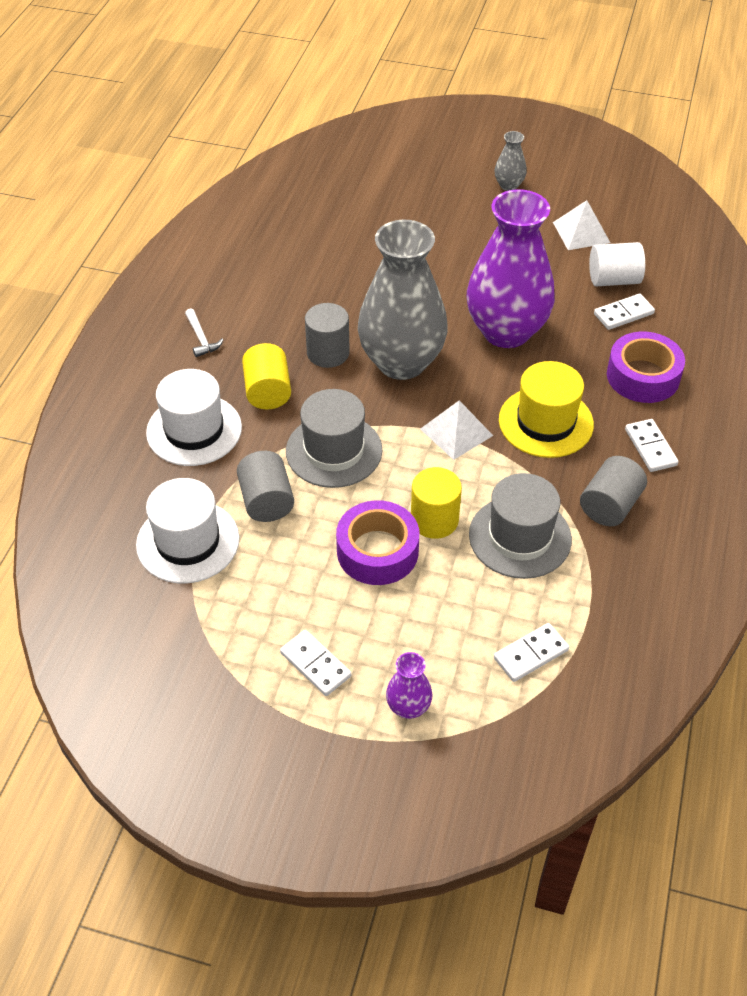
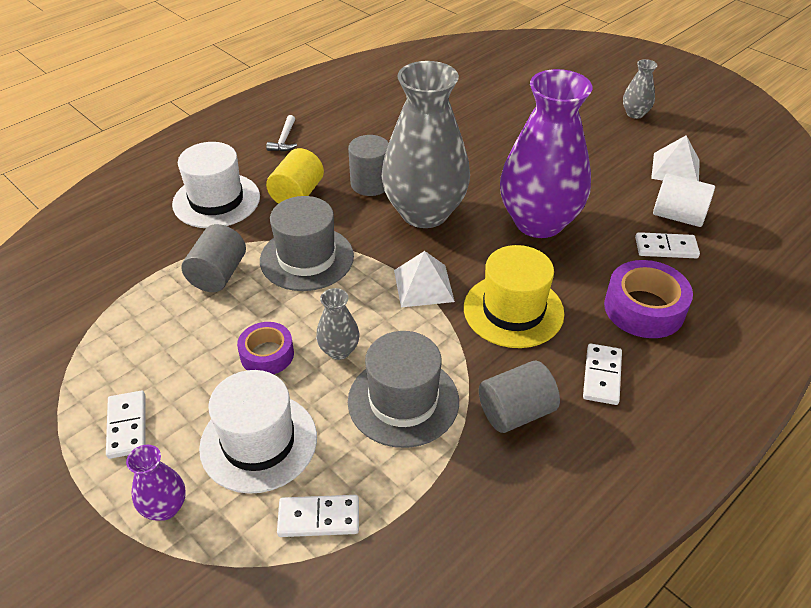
camera: 30 degrees right, 5 degrees down
(188, 541) = (131, 279): white hat -> white hat (258, 442)
(377, 551) = (267, 354): purple tape -> purple tape, size x0.64
(434, 520) = (339, 350): yellow cylinder -> grey vase

